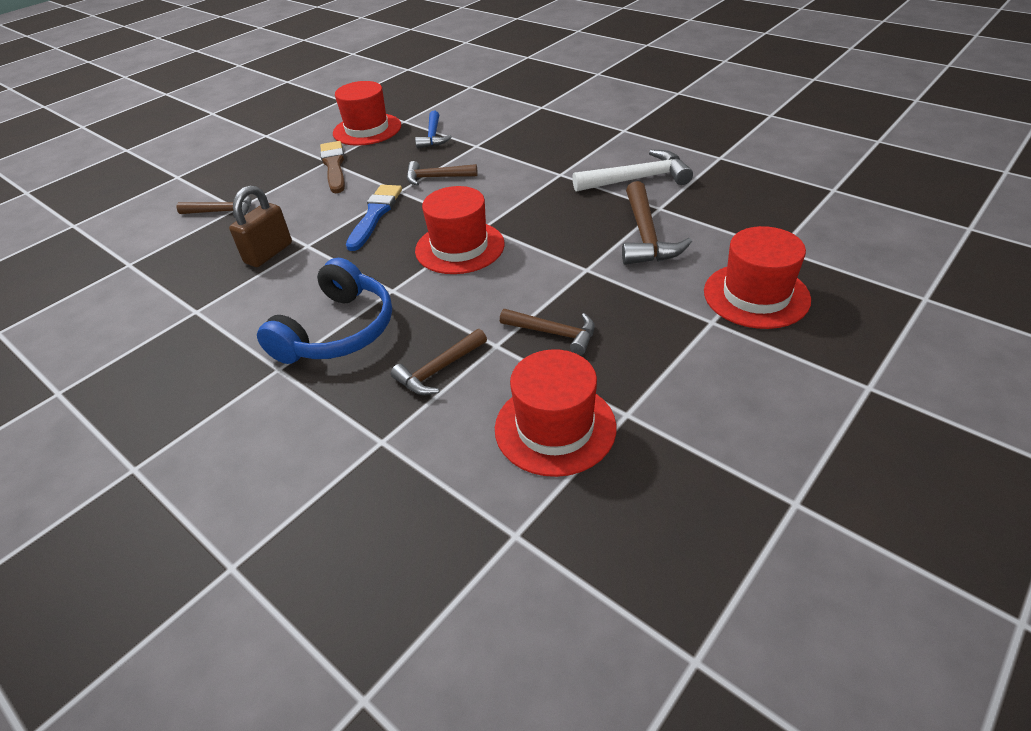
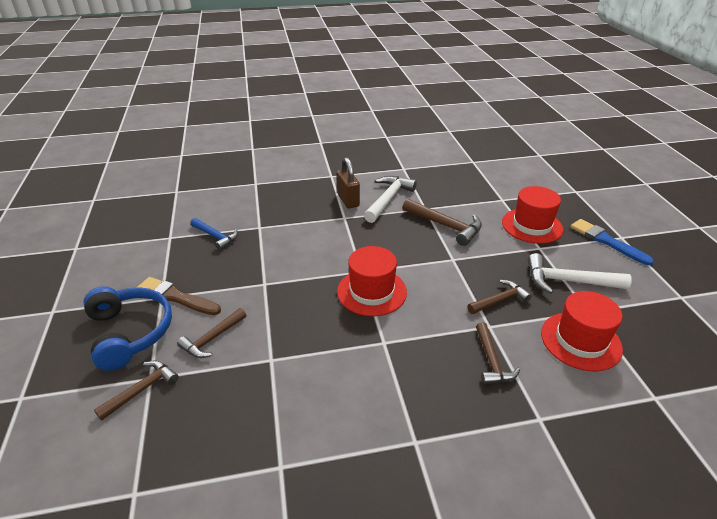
camera: 55 degrees left, 5 degrees down
(268, 253) = (252, 386): brown padlock -> brown padlock (348, 200)
(337, 331) = (402, 390): blue headphones -> blue headphones (130, 332)
(367, 129) = (150, 258): red hat -> none
(375, 215) = (279, 308): blue brush -> blue brush (606, 241)
(436, 177) = (273, 261): brown hammer -> brown hammer (212, 338)
(670, 373) = (568, 281): none -> white hammer

